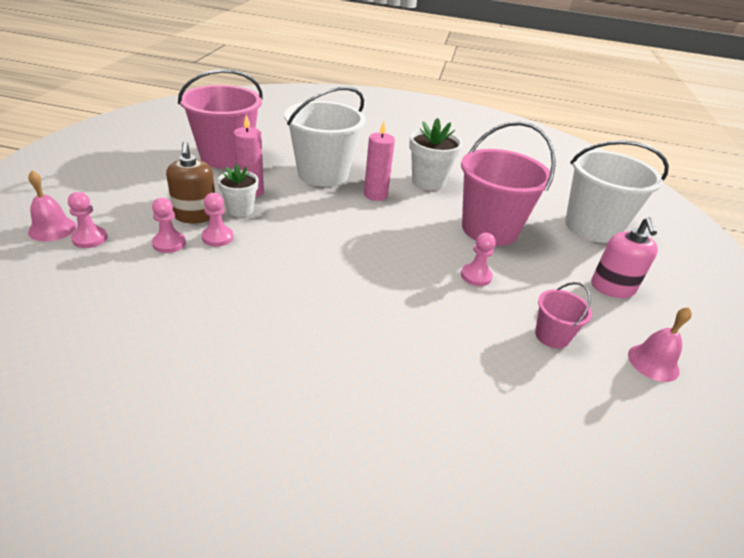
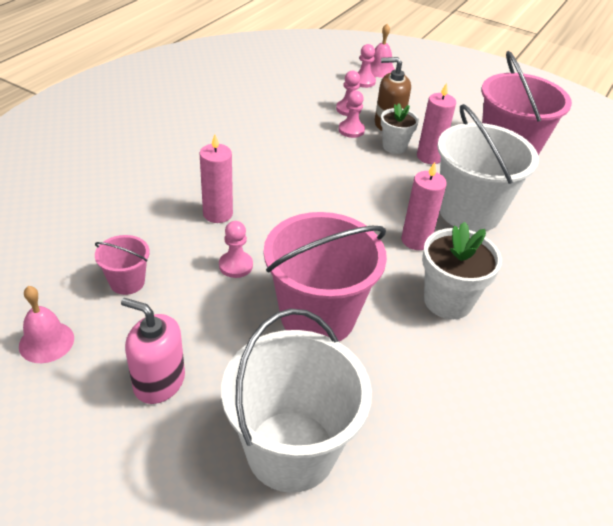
camera: 110 degrees right, 5 degrees up
(419, 302) = (218, 214): none -> pink candle

